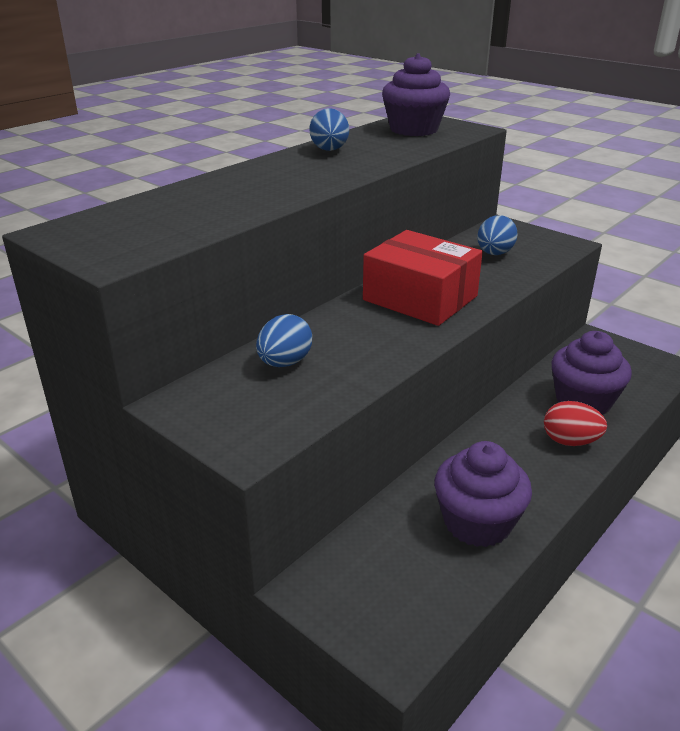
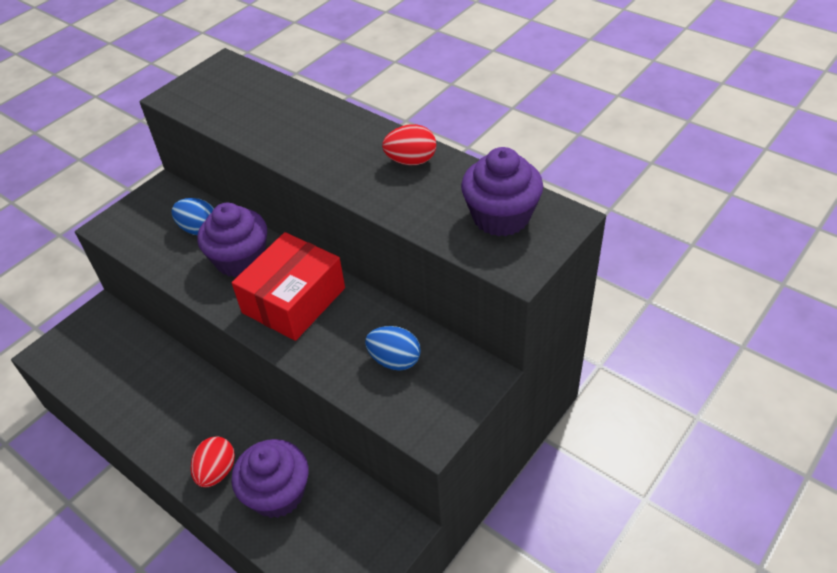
camera: 90 degrees right, 15 degrees up
(329, 150) = (411, 161): blue egg -> red egg
(477, 522) = (134, 397): purple cupcake -> purple cupcake (240, 259)

